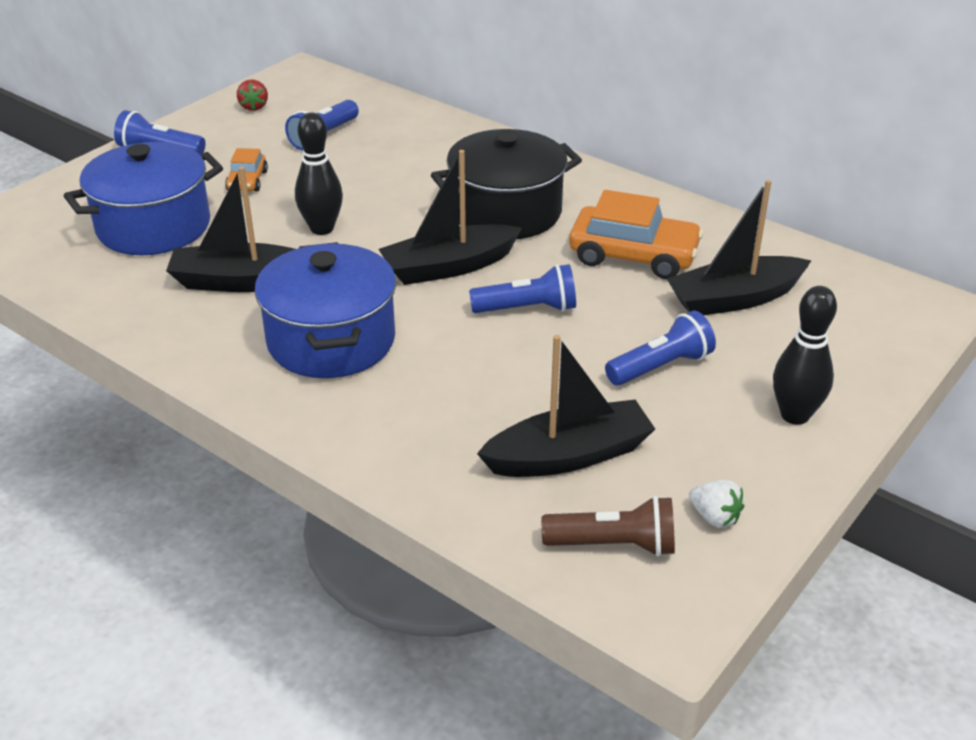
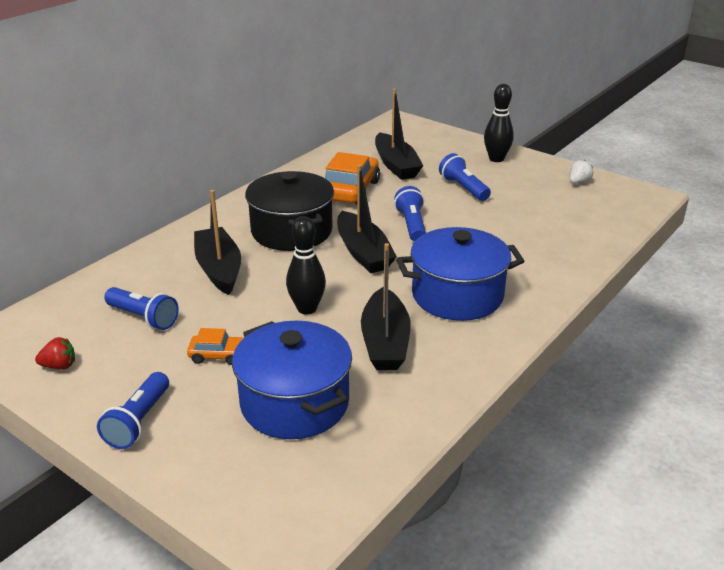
camera: 90 degrees left, 5 degrees down
(569, 455) = (547, 215): black boat -> black boat (219, 269)
(613, 545) = (608, 206): brown flashlight -> none

